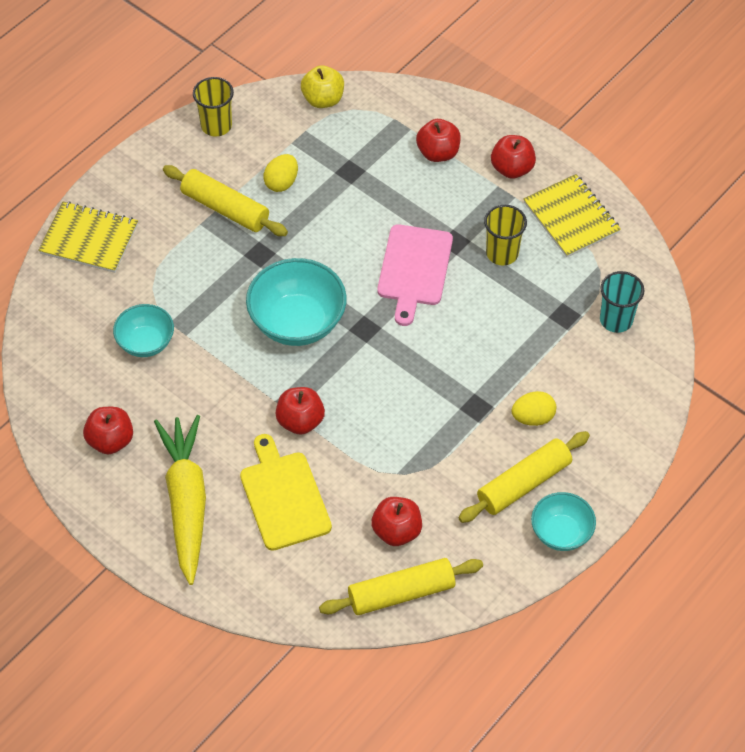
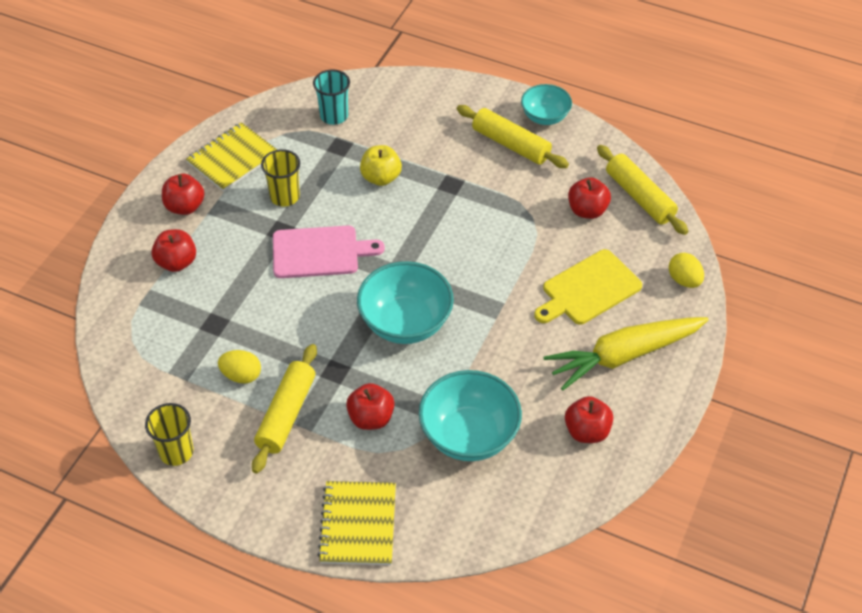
camera: 105 degrees left, 5 degrees down
(146, 343) = (469, 435): turquoise bowl -> turquoise bowl, size x1.66
(300, 421) = (509, 296): red apple -> red apple (371, 418)
(323, 99) = (123, 367): yellow apple -> yellow apple (381, 177)
(533, 417) = (447, 149): yellow egg -> yellow egg (684, 280)

